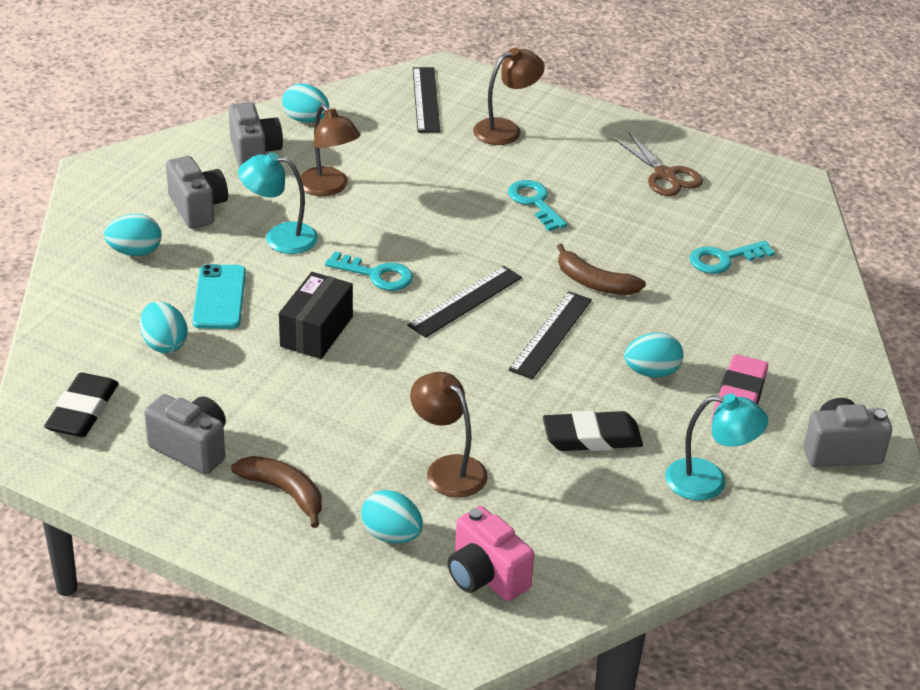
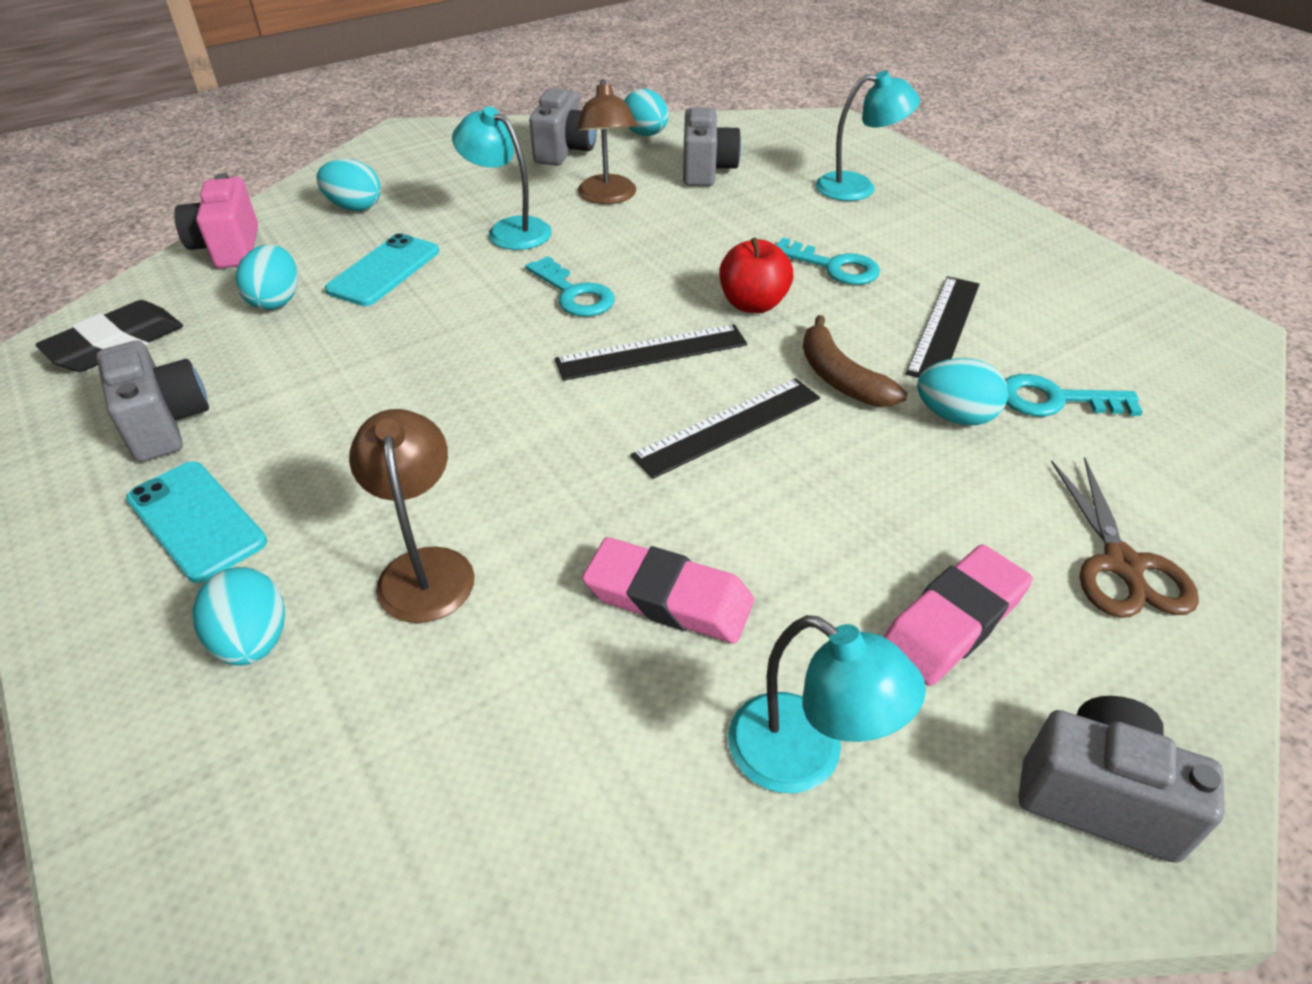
camera: 30 degrees right, 5 degrees up
(198, 208) = (457, 184): grey camera -> grey camera (706, 171)
(284, 492) = (196, 520): brown banana -> turquoise phone
(316, 331) = (445, 335): black box -> none
(426, 99) = (789, 143): black ruler -> black ruler (944, 327)
(485, 576) = (307, 778): pink camera -> pink camera (228, 248)
(503, 247) = (753, 304): none -> red apple
(506, 129) = (858, 187): brown lamp -> turquoise lamp
(535, 203) = (833, 266): turquoise key -> turquoise key turned 120 degrees clockwise
(592, 437) = (668, 598): black eraser -> pink eraser
(651, 372) = (836, 527): turquoise egg -> turquoise egg (955, 416)
(665, 175) = (1031, 278): brown scissors -> brown scissors (1123, 566)

